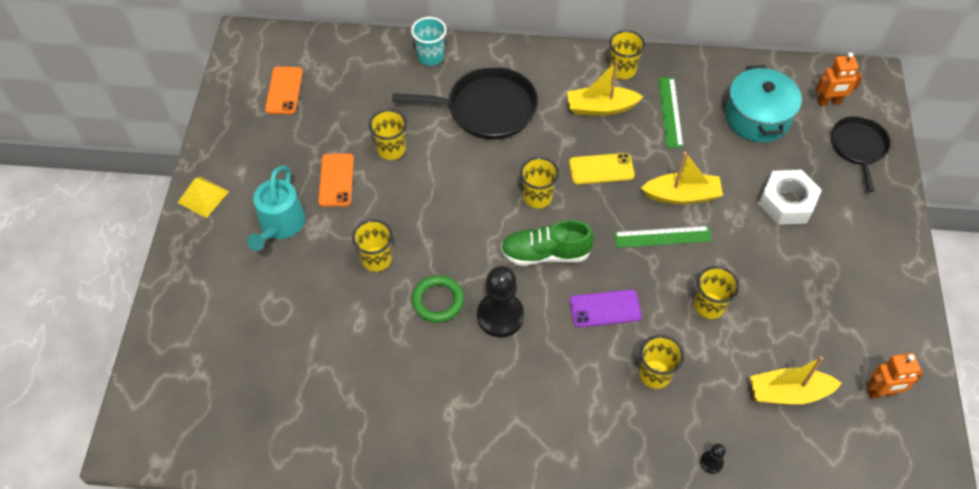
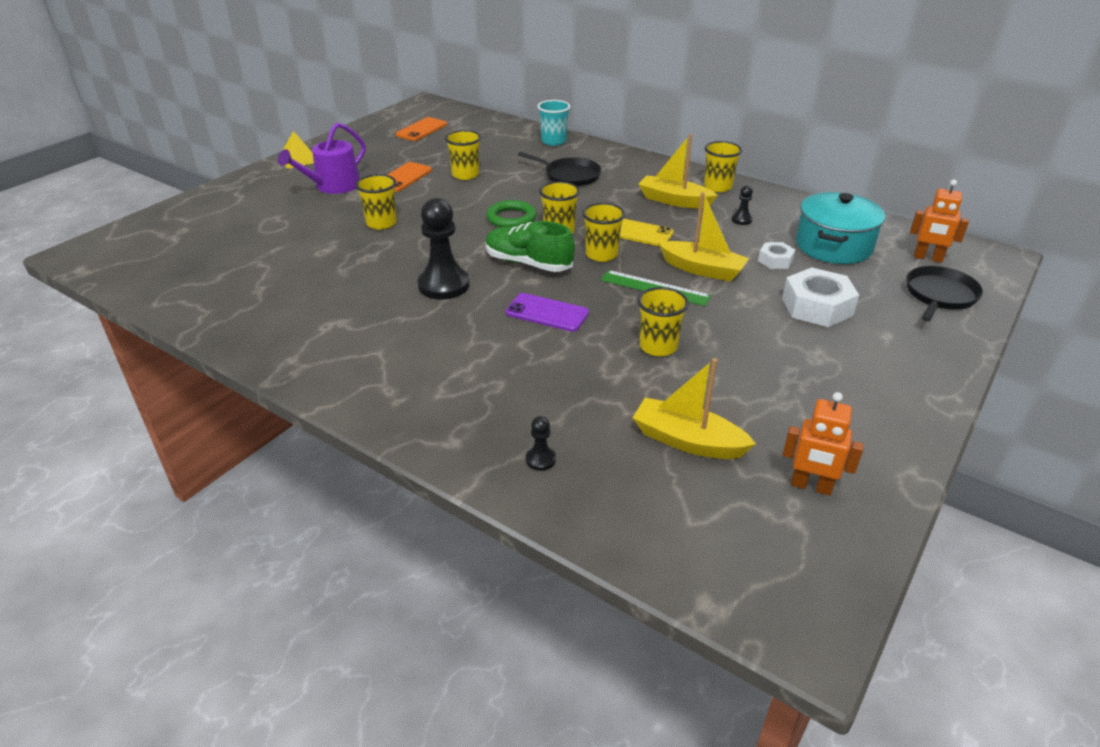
camera: 30 degrees right, 20 degrees down
(280, 225) = (333, 186): turquoise watering can -> purple watering can
(438, 301) = (401, 259): green ring -> green ring (511, 218)
(486, 108) = (569, 176): black pan -> black pan, size x0.64
(655, 374) = (549, 372): yellow cup -> yellow cup (601, 254)
(670, 112) = (741, 220): green ruler -> black pawn
(727, 157) = (775, 260): none -> white nut

